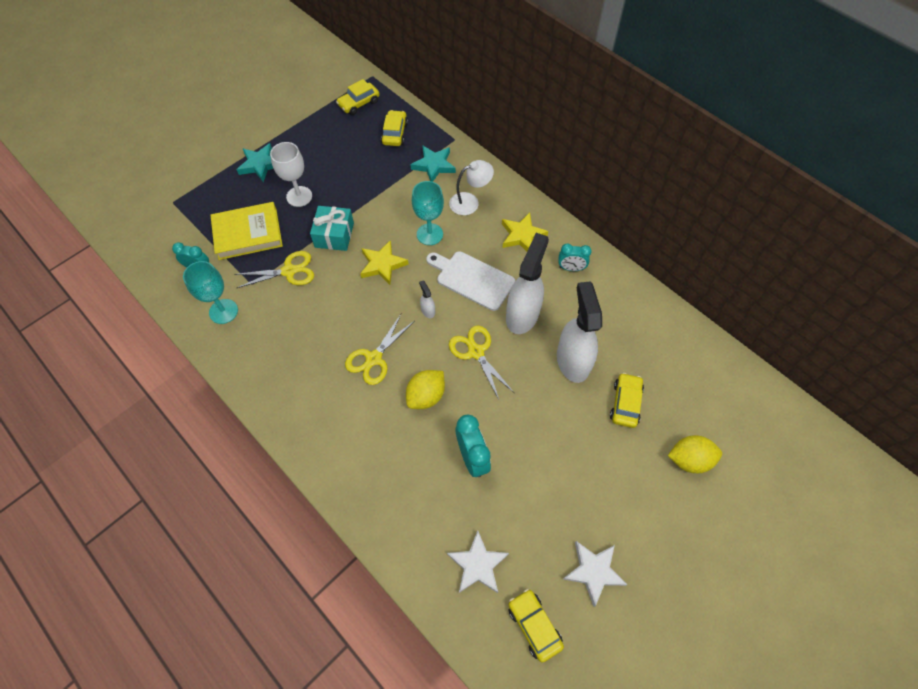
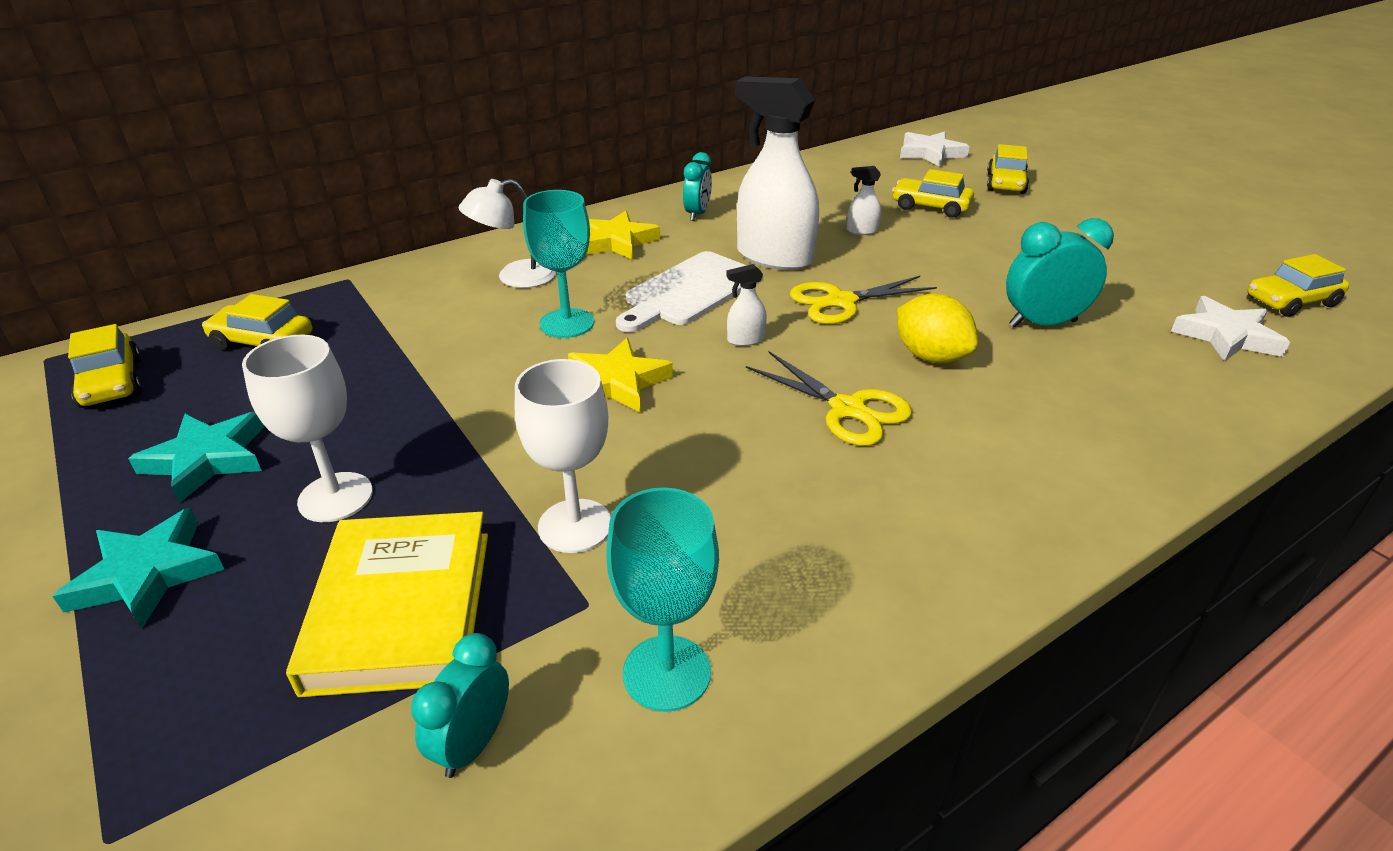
camera: 80 degrees left, 25 degrees down
(289, 271) = (575, 526): yellow scissors -> white goblet
(334, 235) = (500, 444): turquoise gift -> none
(434, 165) = (396, 305): turquoise star -> turquoise star (207, 459)
(470, 202) = (515, 277): white lamp -> white lamp turned 105 degrees counterclockwise
(572, 360) = (861, 231): white spray bottle -> white spray bottle, size x0.41
(593, 571) = (1186, 254): white star -> white star (930, 153)
(689, 459) = (1006, 183): yellow lemon -> yellow car

